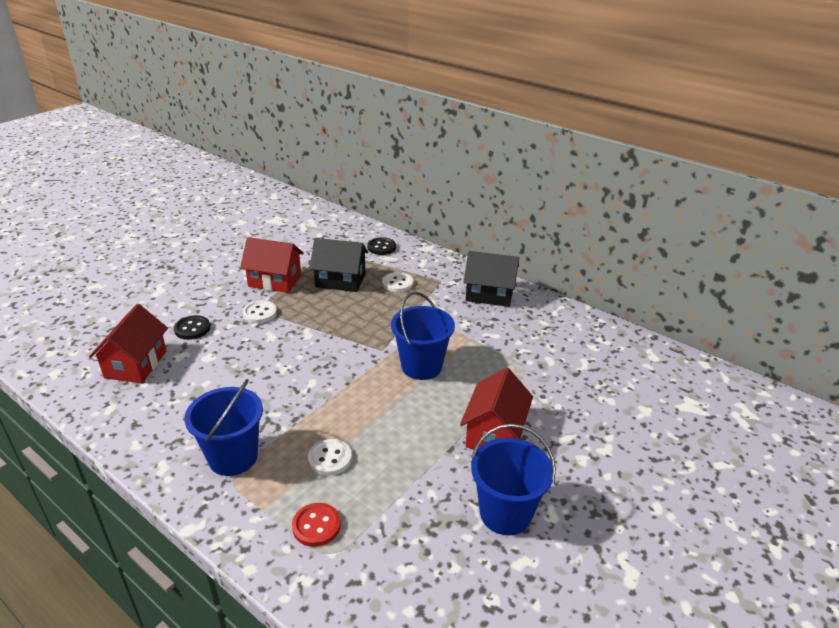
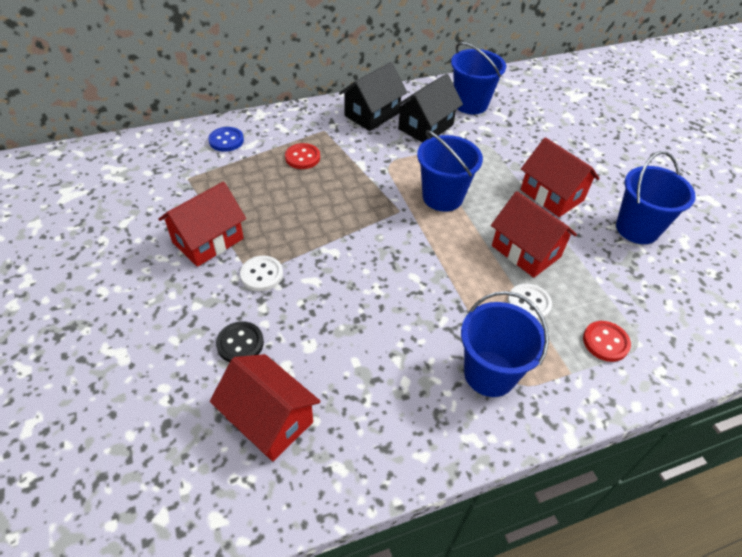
camera: 60 degrees left, 15 degrees up
(340, 280) = (258, 192): black house -> black house (425, 127)
(381, 247) = (226, 140): black button -> blue button
(396, 438) = (526, 251): none -> red house
(397, 283) = (302, 157): white button -> red button
(575, 340) = (470, 104): none -> blue bucket

